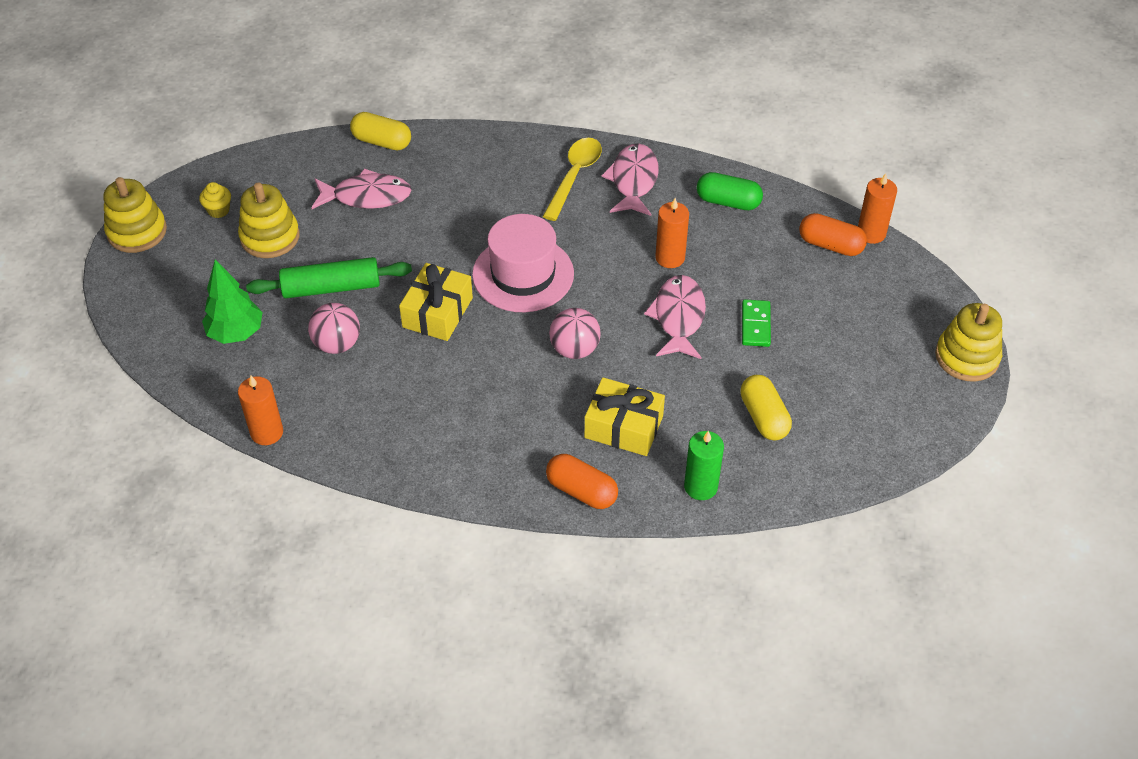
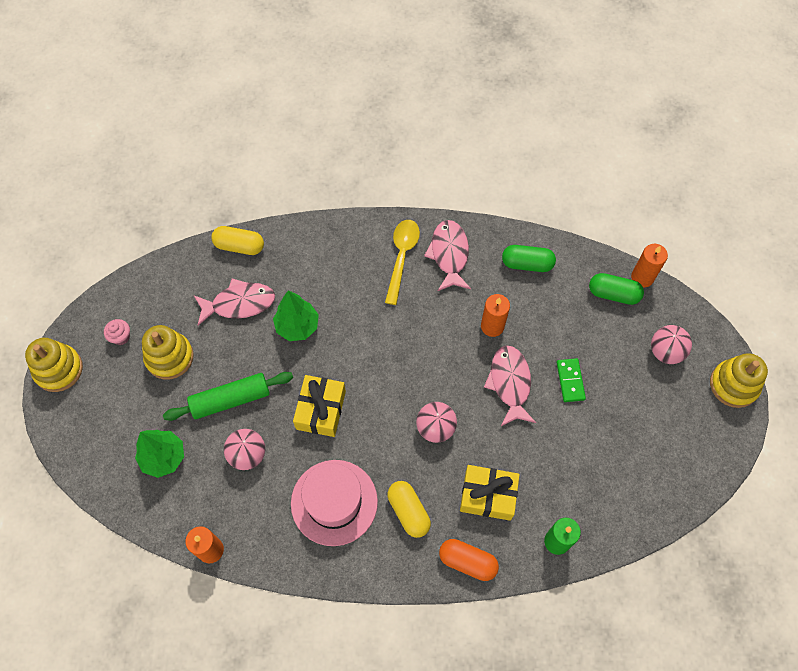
camera: 10 degrees left, 15 degrees up
(218, 210) = (121, 337): yellow cupcake -> pink cupcake
(430, 227) = (297, 326): none -> green tree
(523, 274) = (380, 361): pink hat -> pink hat (334, 502)
(764, 417) = (592, 468): yellow capsule -> yellow capsule (408, 511)
(830, 245) = (613, 294): orange capsule -> green capsule
(885, 312) = (665, 352): none -> pink ball

